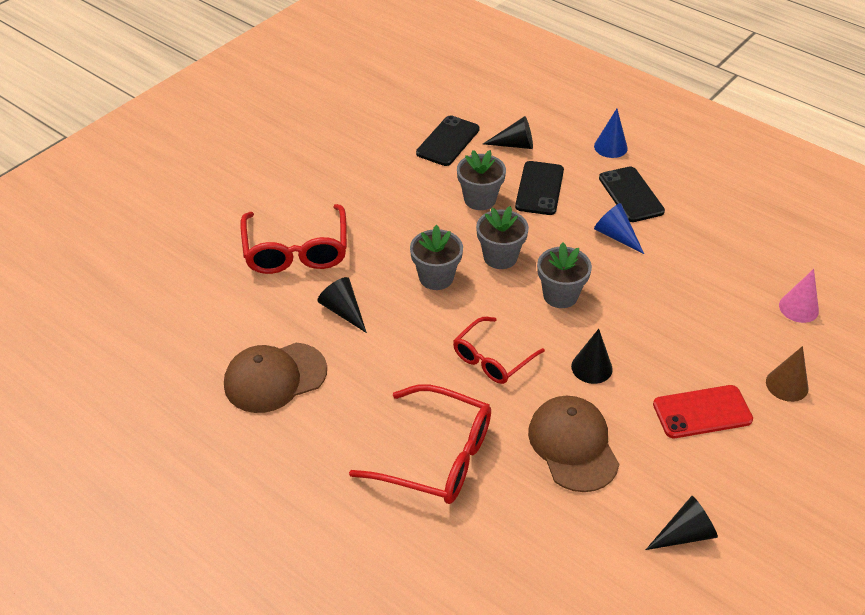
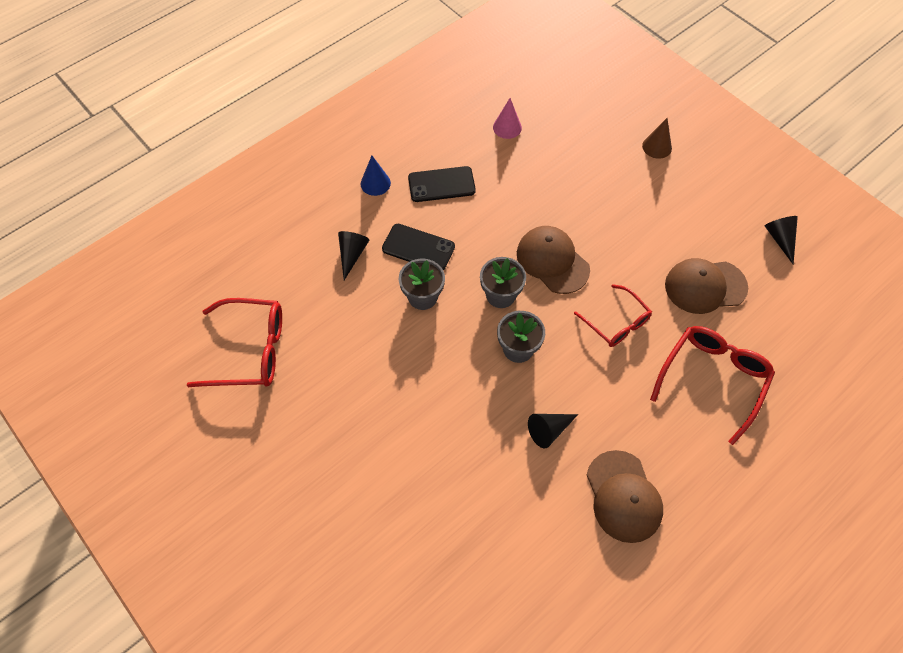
camera: 80 degrees left, 15 degrees up
(296, 250) = (462, 464): red glasses -> red glasses (250, 350)
(448, 141) = (331, 308): black phone -> none
(560, 295) = (552, 261): grey flower pot -> brown cap
(591, 367) = (631, 257): black cone -> none
(616, 235) = (489, 207): blue cone -> none
(702, 412) = (678, 201): red phone -> none
(798, 308) = (585, 117): pink cone -> pink cone (507, 127)

